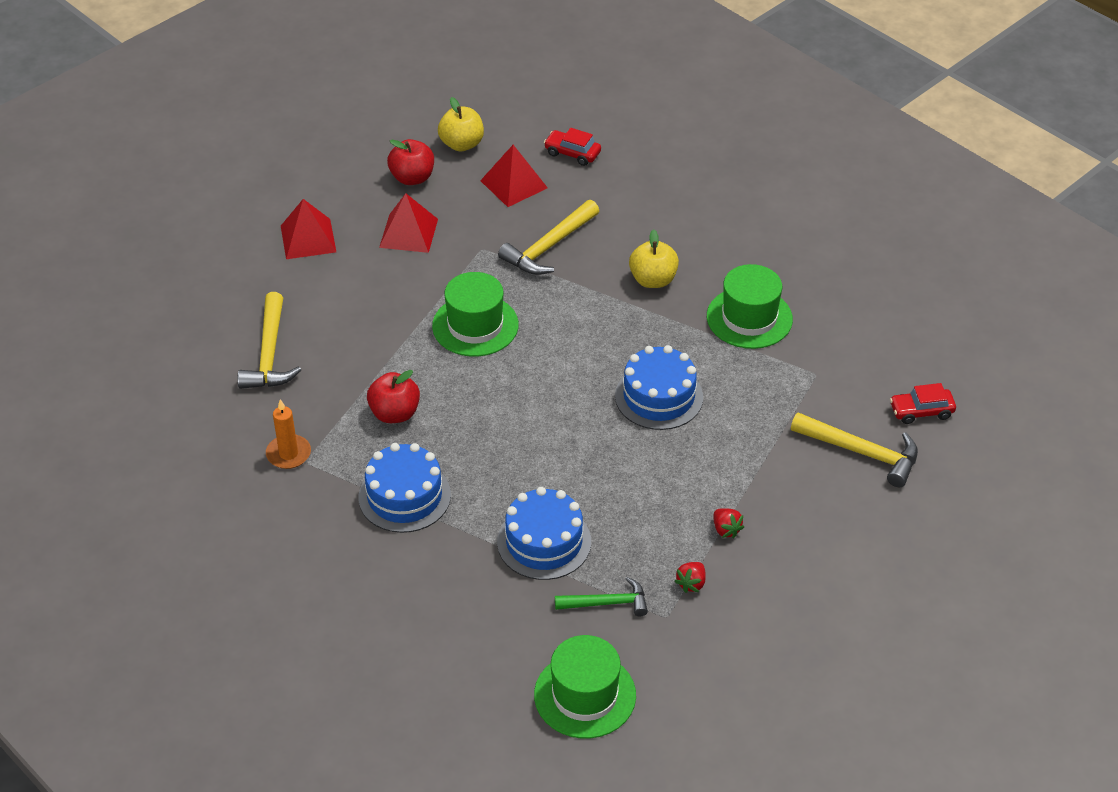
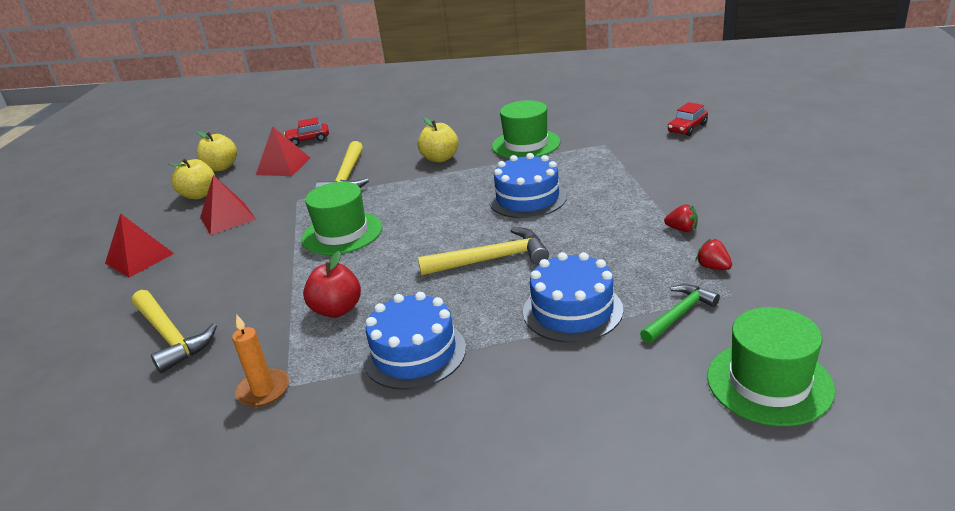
camera: 35 degrees left, 15 degrees down
(412, 178) = (199, 195): red apple -> yellow apple
(691, 583) = (713, 267): red strawberry -> red strawberry turned 150 degrees clockwise
(861, 452) = (690, 157): yellow hammer -> yellow hammer (491, 259)

